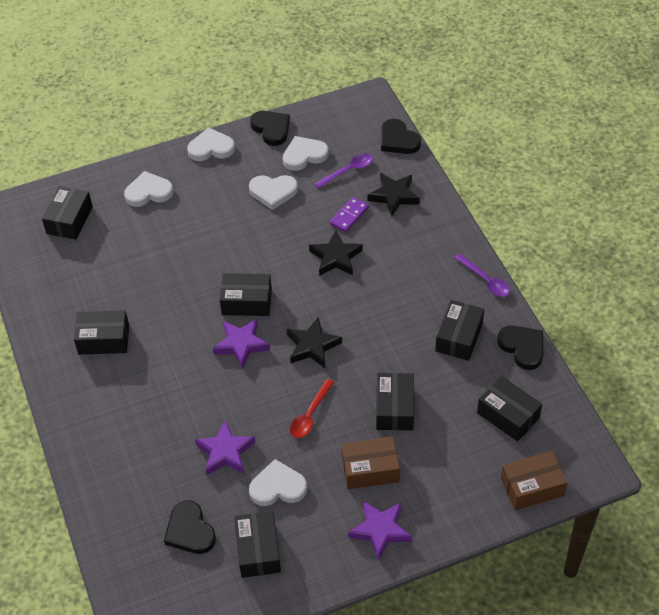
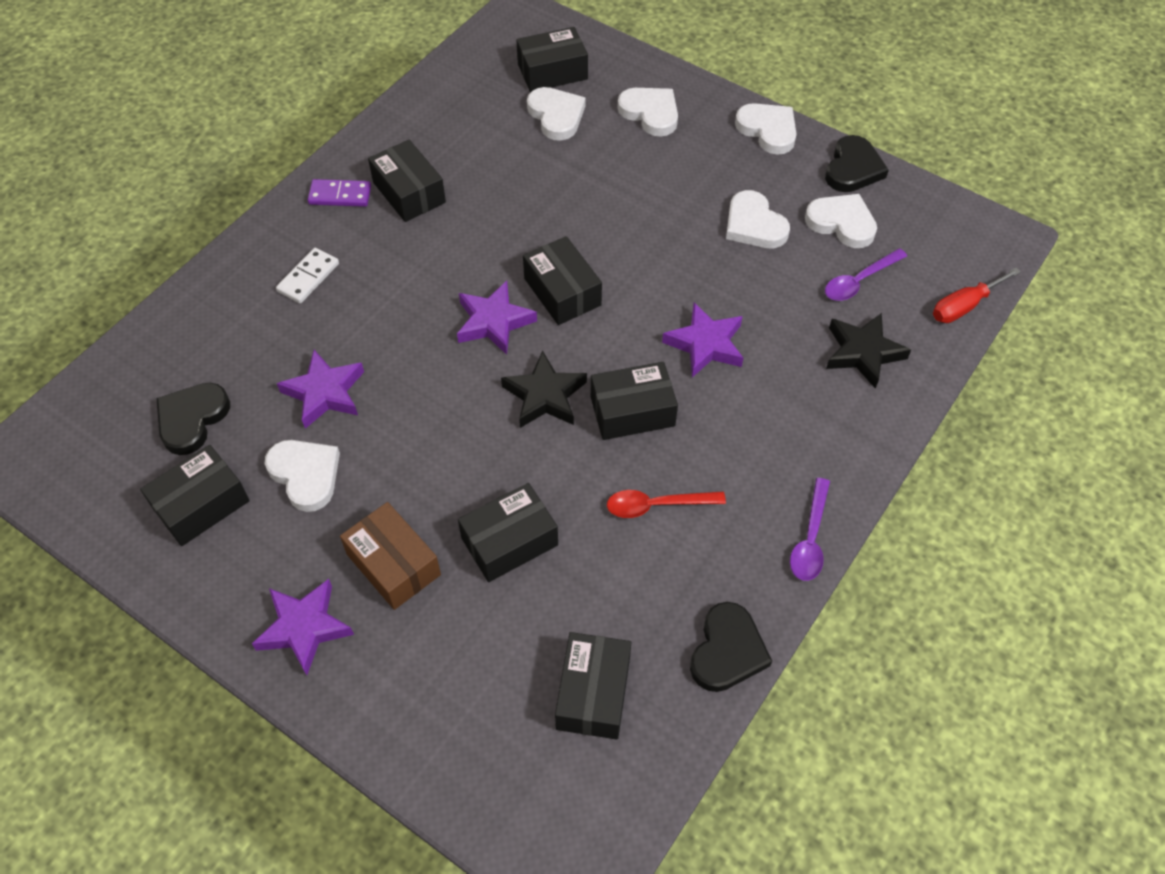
camera: 55 degrees right, 5 degrees up
(108, 237) = (556, 116): none -> white heart
(128, 423) = (308, 277): none -> white domino
(310, 415) = (436, 450): red spoon -> red spoon (657, 505)
(336, 257) = (705, 344): black star -> purple star
(348, 171) = (859, 281): purple spoon -> purple spoon turned 120 degrees clockwise
(349, 216) = (785, 322): purple domino -> purple domino (340, 195)
(398, 140) = (964, 306): black heart -> red screwdriver
(459, 337) = (684, 557): black box -> black box (632, 411)
(532, 487) = (488, 792): brown box -> none

